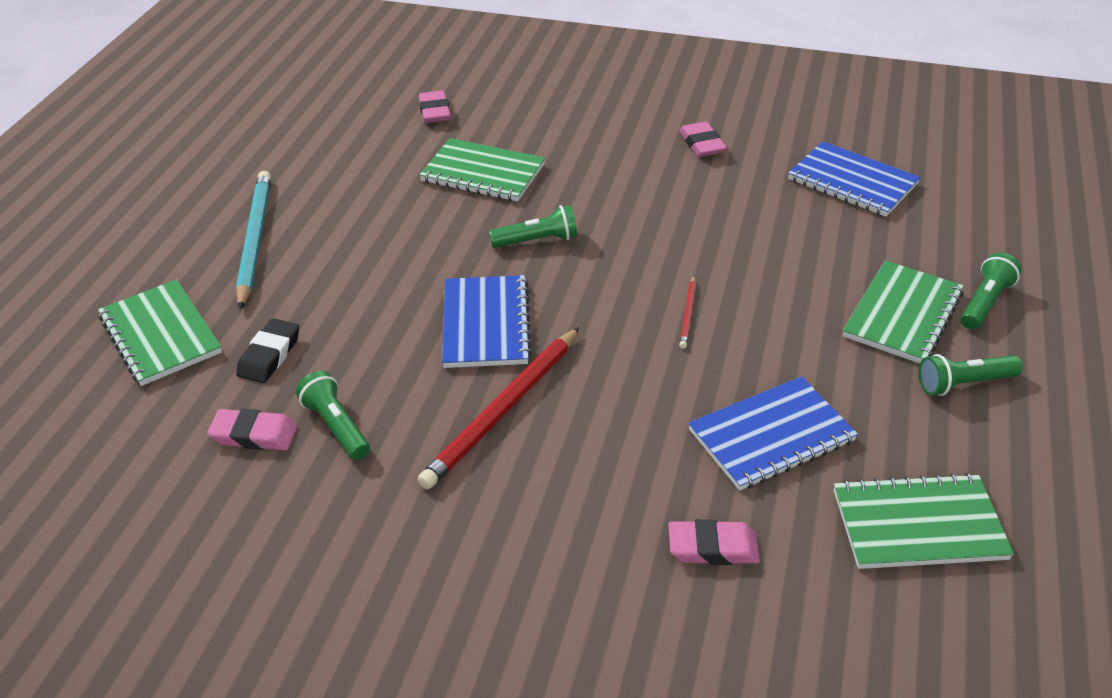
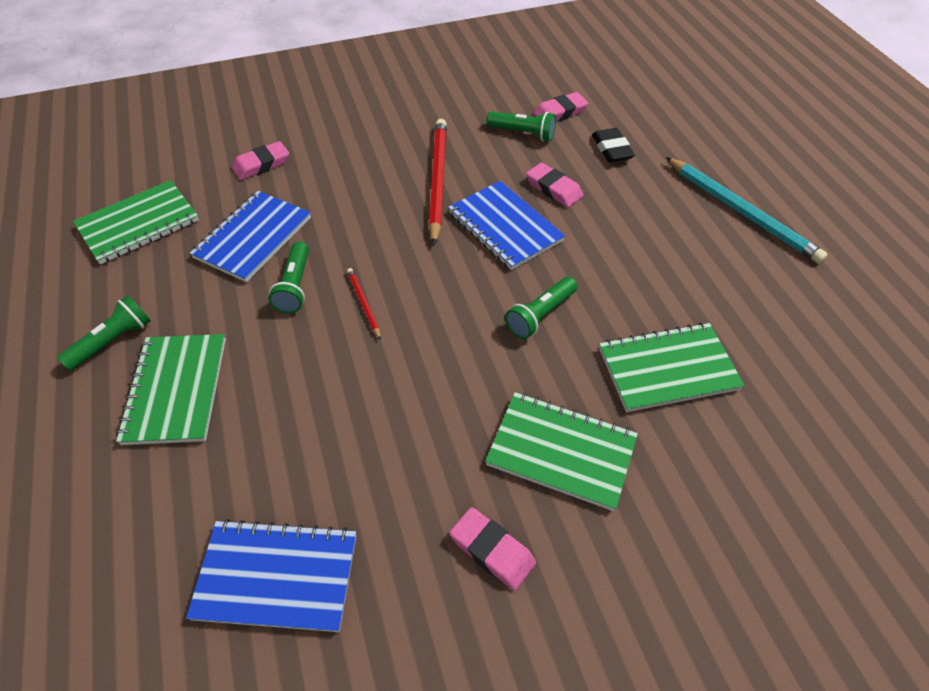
camera: 145 degrees right, 10 degrees up
(160, 335) = (690, 132): green notebook -> green notebook (561, 451)
(435, 111) = (820, 435): pink eraser -> pink eraser (553, 189)
(985, 303) = (95, 444): green flashlight -> green flashlight (295, 286)

